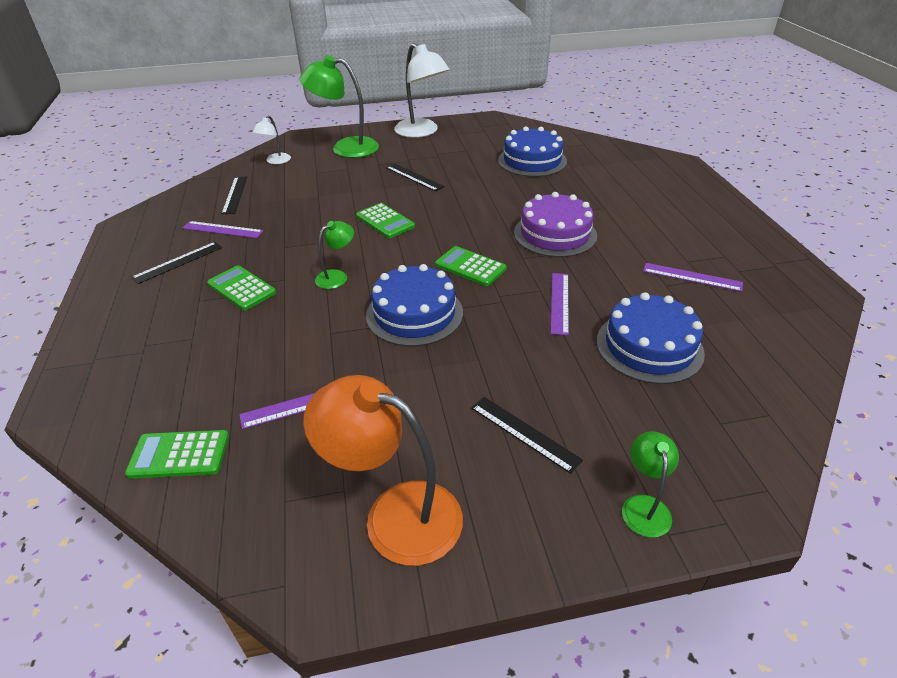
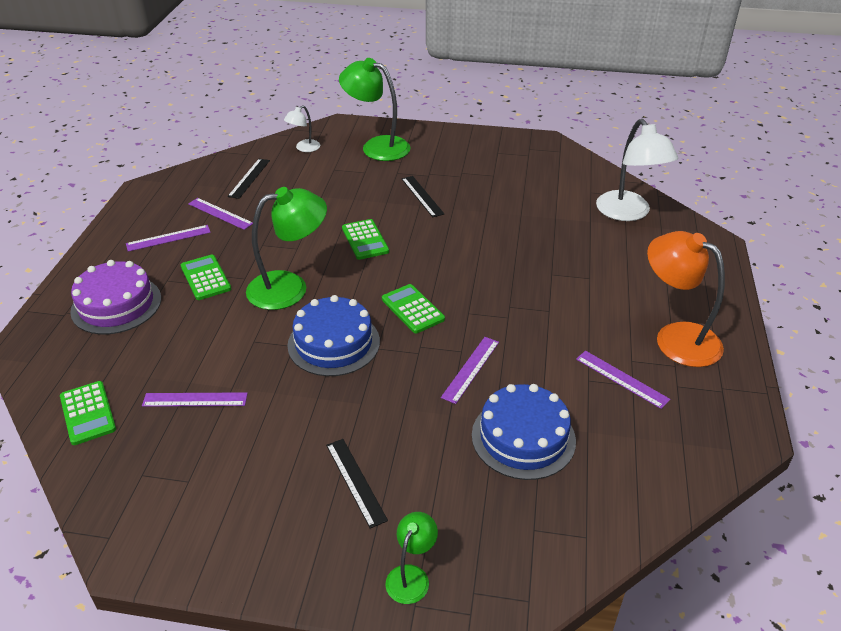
camera: 20 degrees right, 0 degrees up
(178, 262) = (168, 238): black ruler -> purple ruler
(179, 455) = (88, 413): green calculator -> green calculator turned 135 degrees counterclockwise
(337, 276) = (289, 287): green lamp -> green lamp, size x1.96
(395, 514) = (214, 513): orange lamp -> orange lamp (676, 337)
(422, 132) = (462, 143): white lamp -> white lamp (628, 213)
(532, 161) = (553, 203): blue cake -> none
(555, 234) = (517, 295): purple cake -> purple cake (116, 304)

